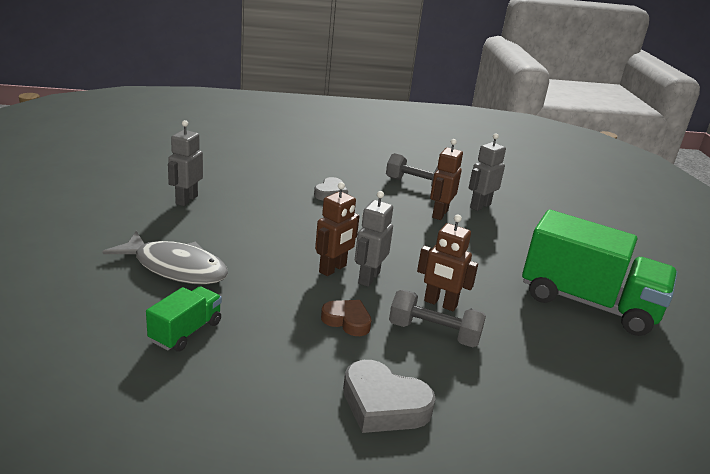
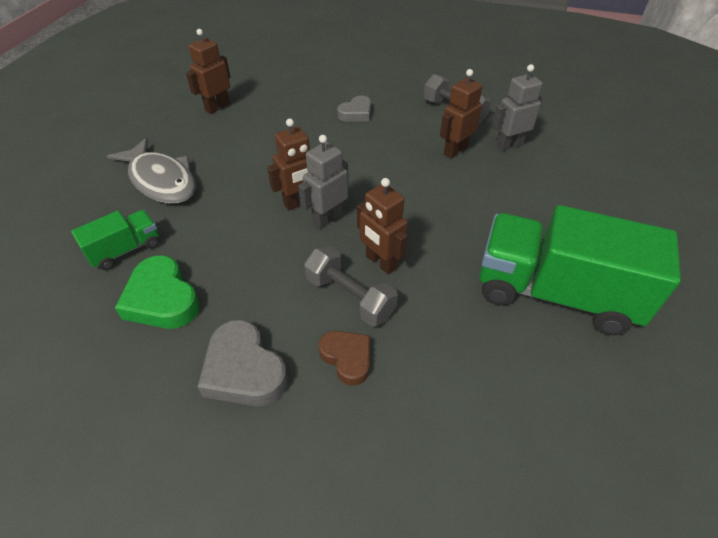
camera: 25 degrees right, 20 degrees up
(186, 200) = (217, 107): grey robot -> brown robot
(259, 365) = (162, 299): none -> green heart
(347, 321) = (273, 265): brown heart -> brown heart (347, 358)
(588, 303) = (555, 293): green truck -> green truck turned 150 degrees clockwise

